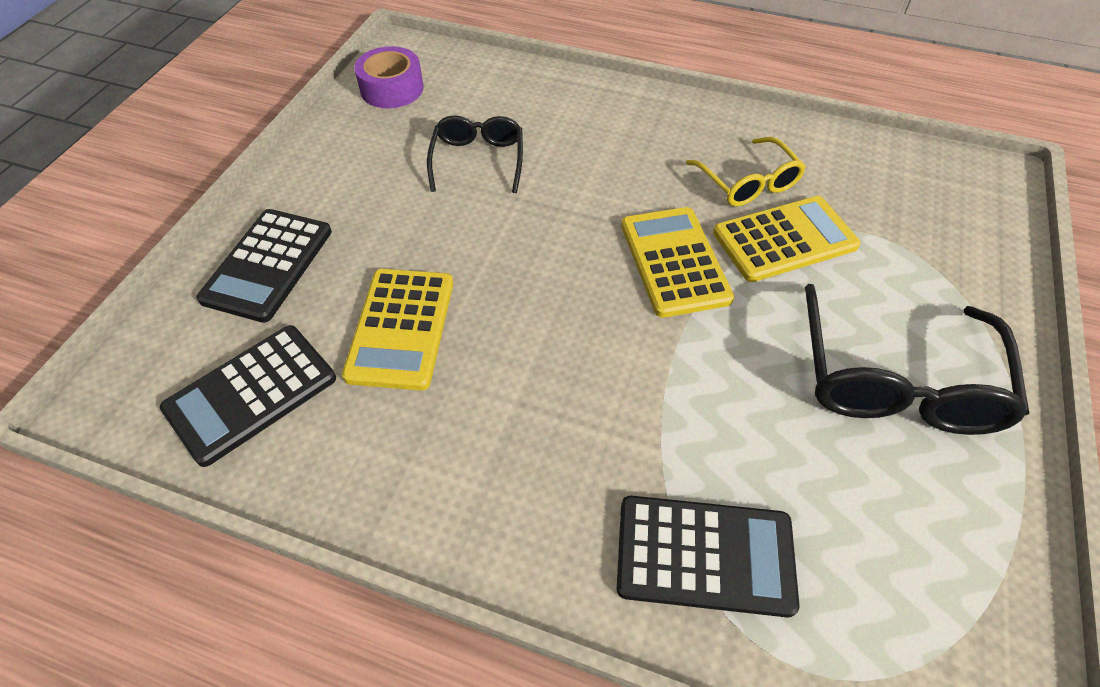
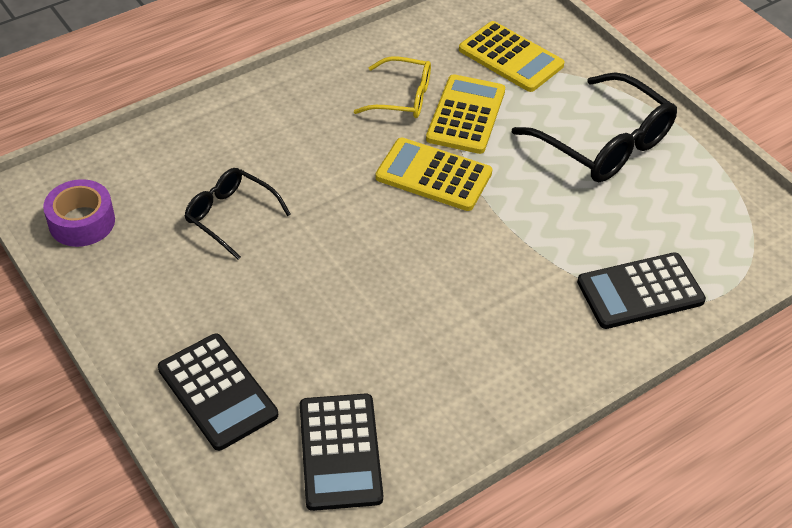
camera: 55 degrees left, 5 degrees down
(401, 328) = (357, 342): yellow calculator -> yellow calculator (510, 58)
(704, 555) = (640, 291): black calculator -> black calculator turned 150 degrees counterclockwise

